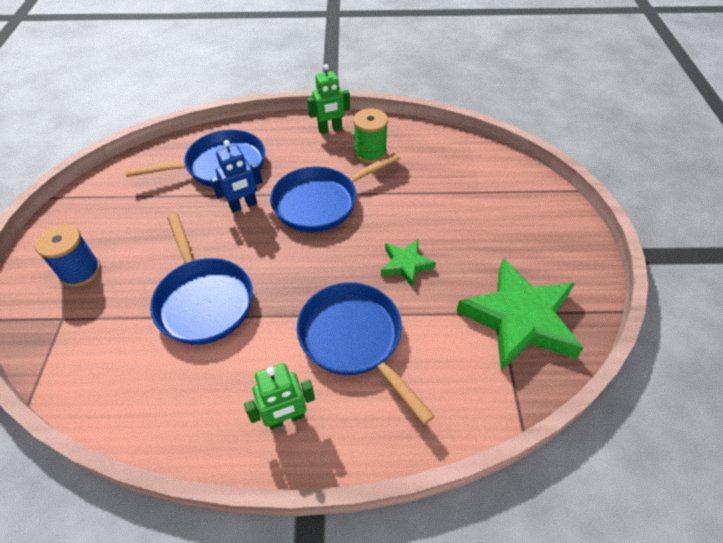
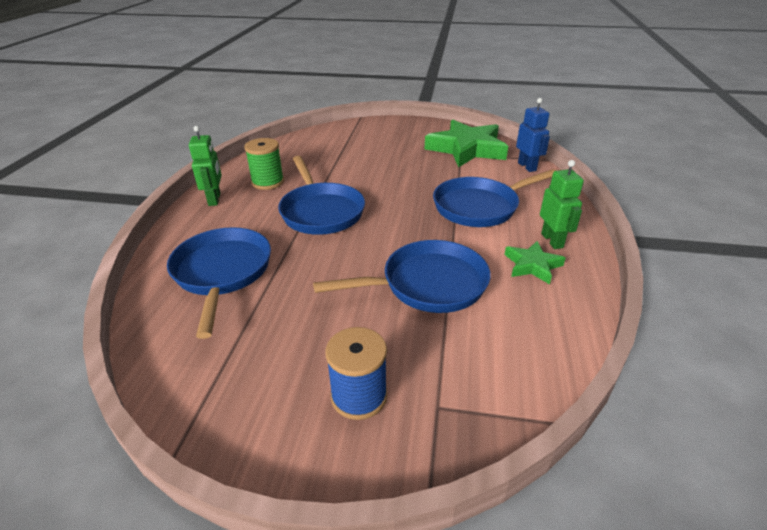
camera: 80 degrees left, 15 degrees down
(243, 205) = (301, 257): blue robot -> blue robot (527, 166)
(406, 264) = (410, 180): green star -> green star (532, 265)

